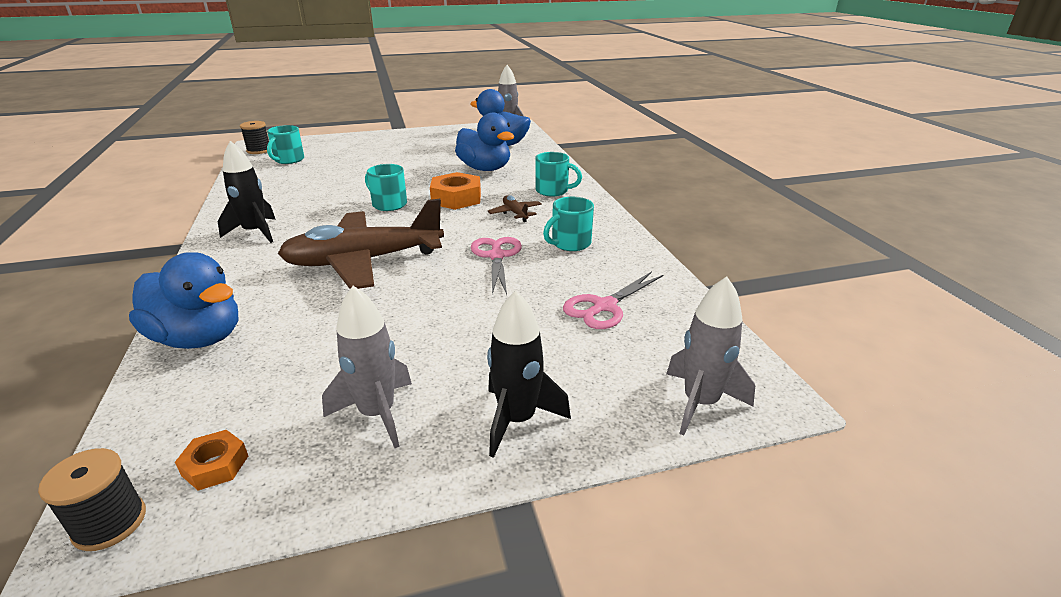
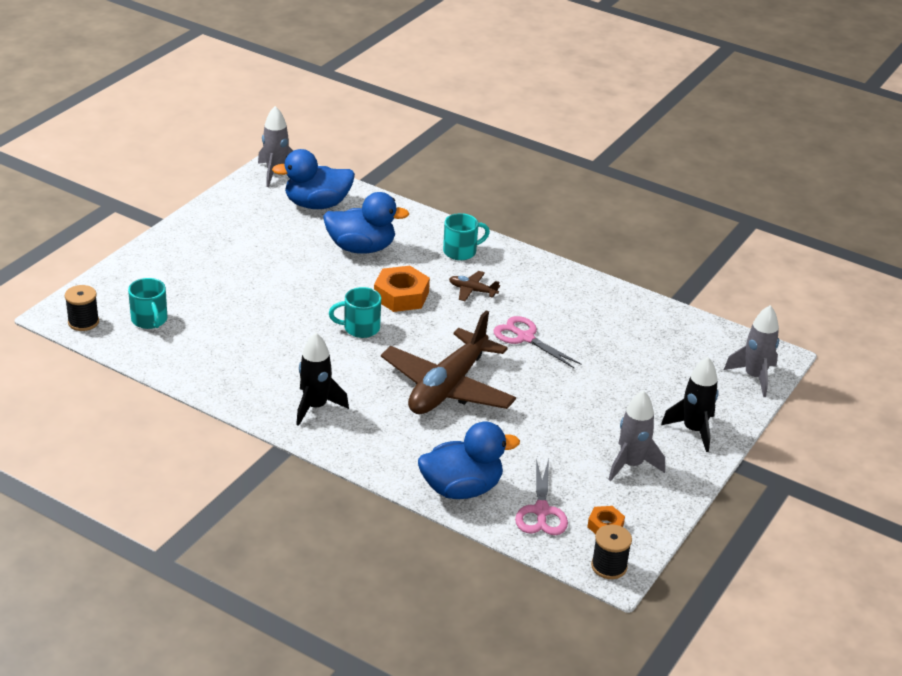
camera: 45 degrees left, 5 degrees up
(570, 244) = (553, 302): turquoise mug -> none
(604, 306) = (642, 343): pink scissors -> pink scissors (541, 511)

